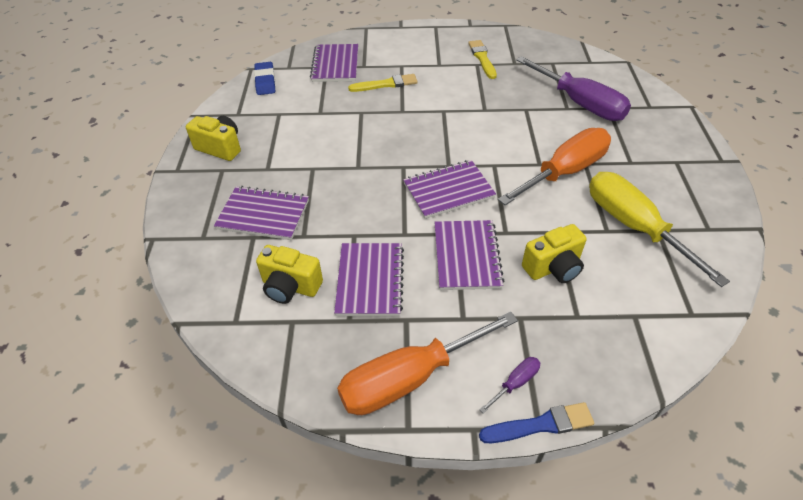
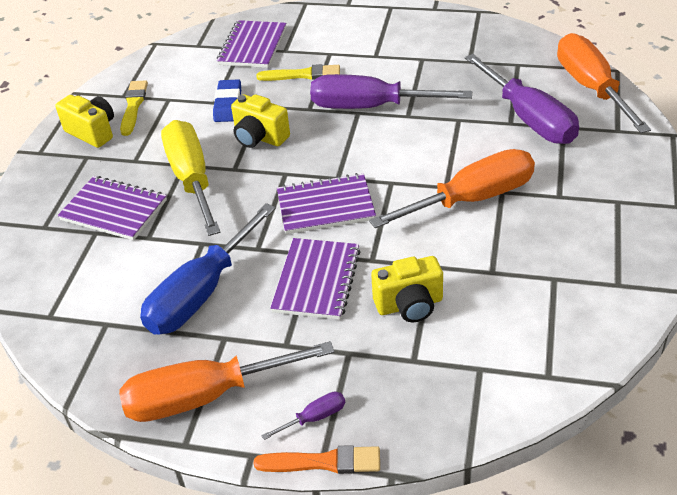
camera: 15 degrees right, 5 degrees down
(265, 81) = (166, 60): blue eraser -> blue eraser (228, 104)
(290, 287) = (116, 288): yellow camera -> yellow camera (259, 137)
(370, 281) = (201, 293): purple notebook -> blue screwdriver
(451, 105) = (370, 107): none -> purple screwdriver
(482, 58) = (431, 52): yellow brush -> yellow brush (133, 106)
(540, 425) = (323, 462): blue brush -> orange brush
(615, 76) = (591, 88): none -> orange screwdriver
(633, 226) = (526, 271): yellow screwdriver -> yellow screwdriver (192, 179)

